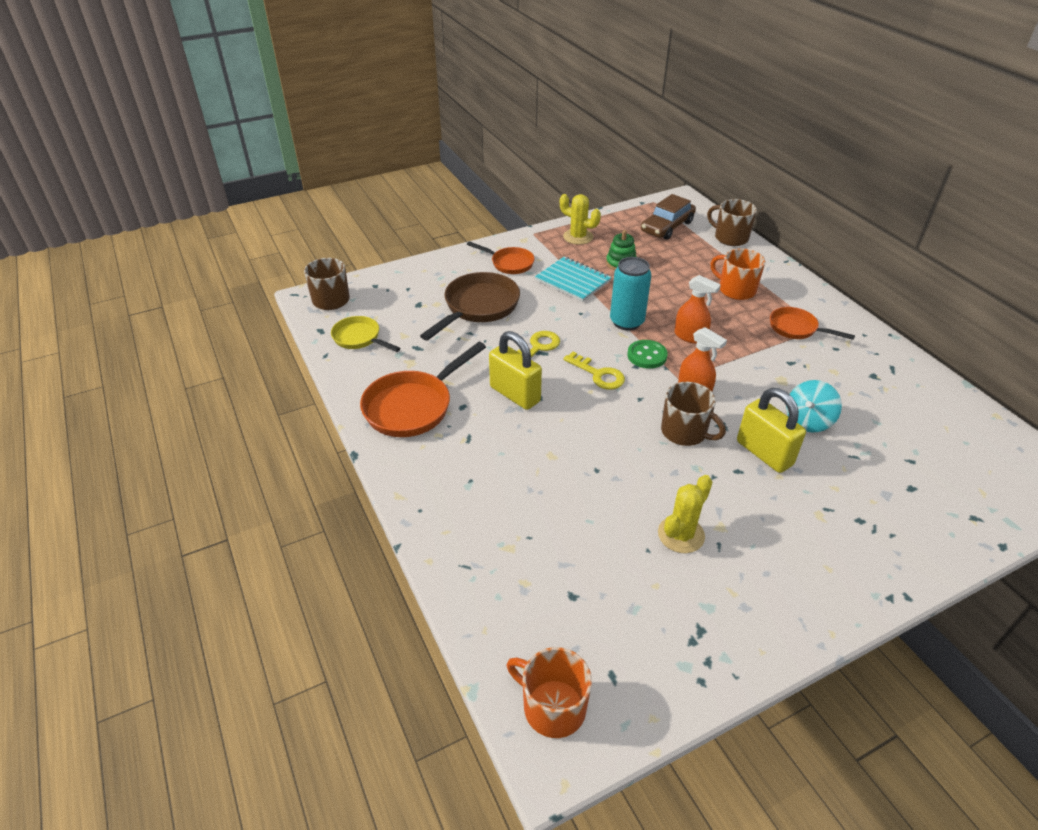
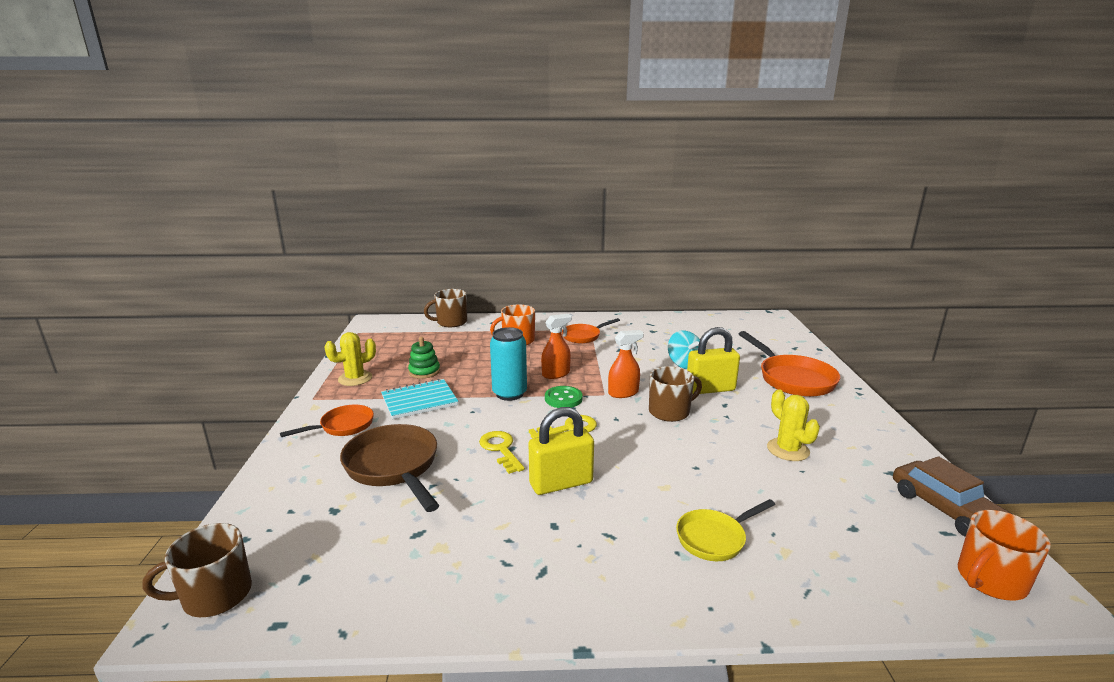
camera: 65 degrees left, 20 degrees down
(359, 338) = (343, 584): yellow pan -> yellow pan (714, 538)
(413, 406) = (526, 566): orange pan -> orange pan (792, 379)
(667, 227) = (401, 338): brown car -> brown car (946, 509)

